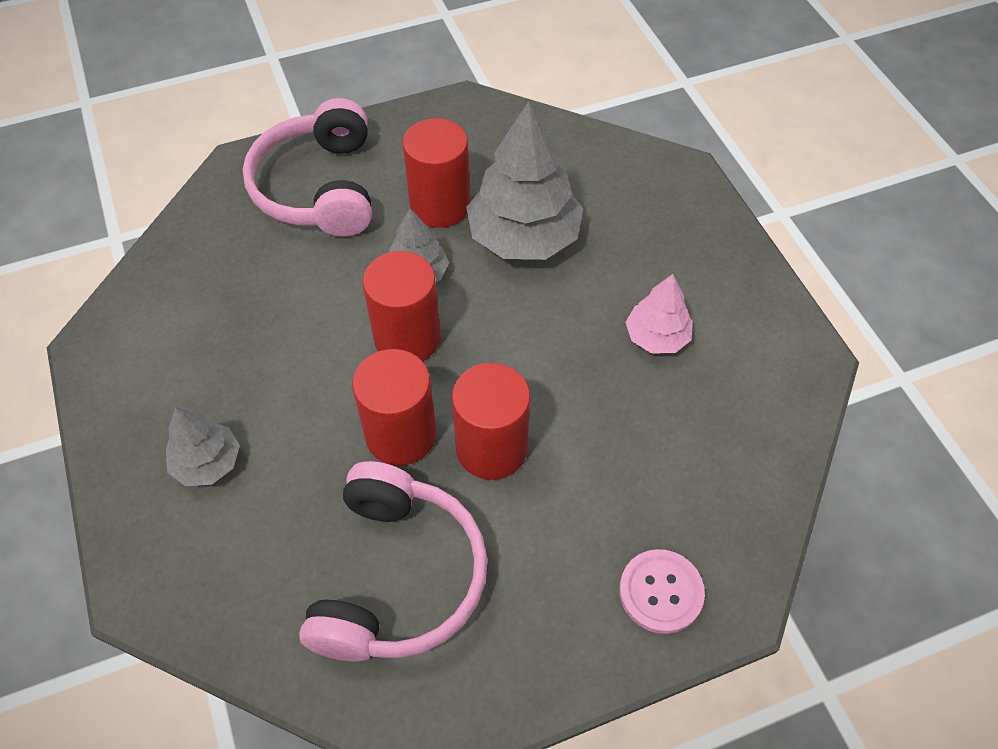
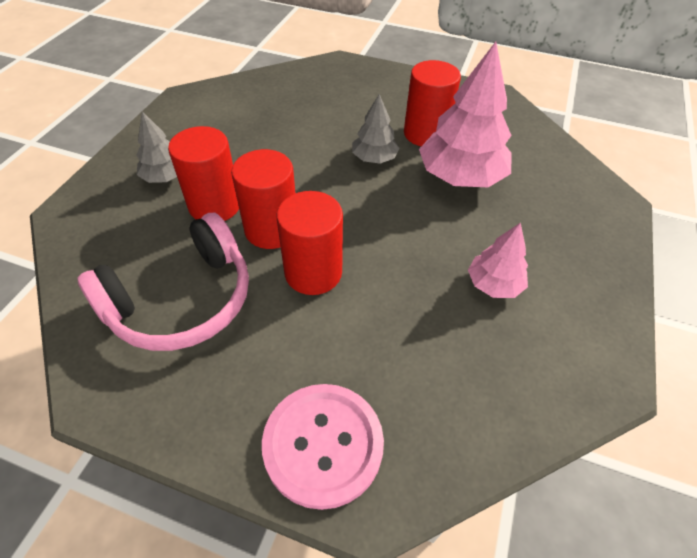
camera: 40 degrees right, 5 degrees down
(319, 187) = (367, 91): pink headphones -> none
(407, 338) = (332, 185): red cylinder -> red cylinder (215, 205)
(524, 237) = (461, 176): grey tree -> pink tree
(661, 592) = (323, 445): pink button -> pink button, size x1.52

